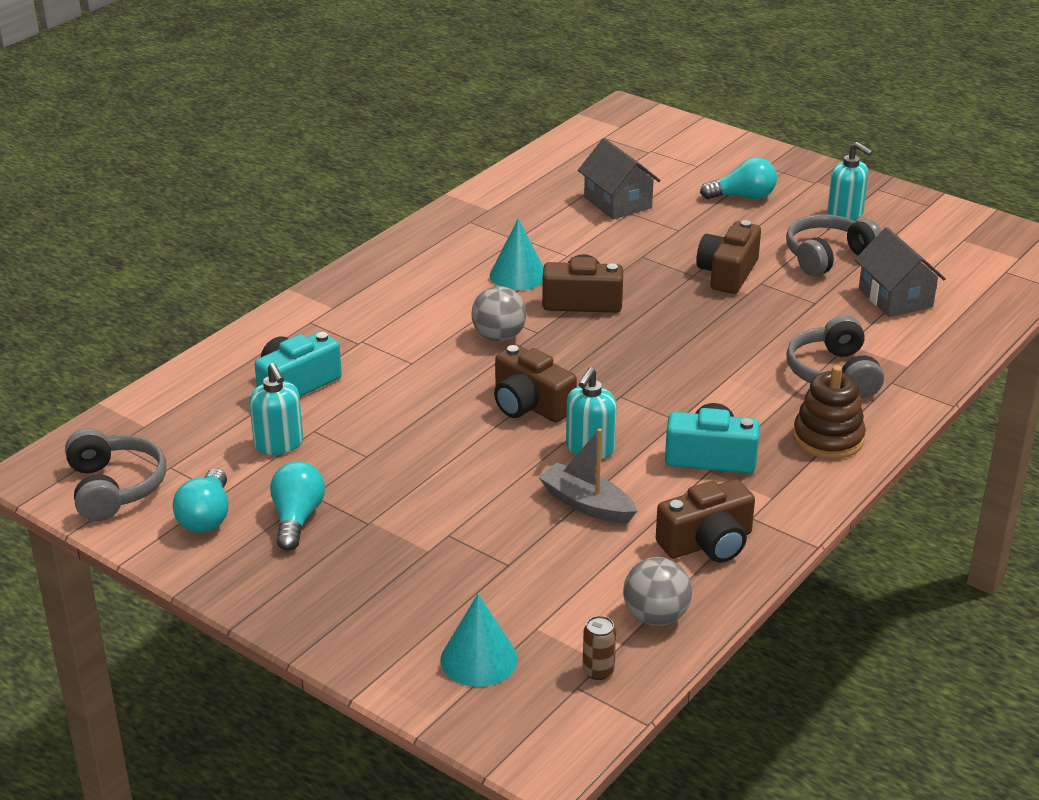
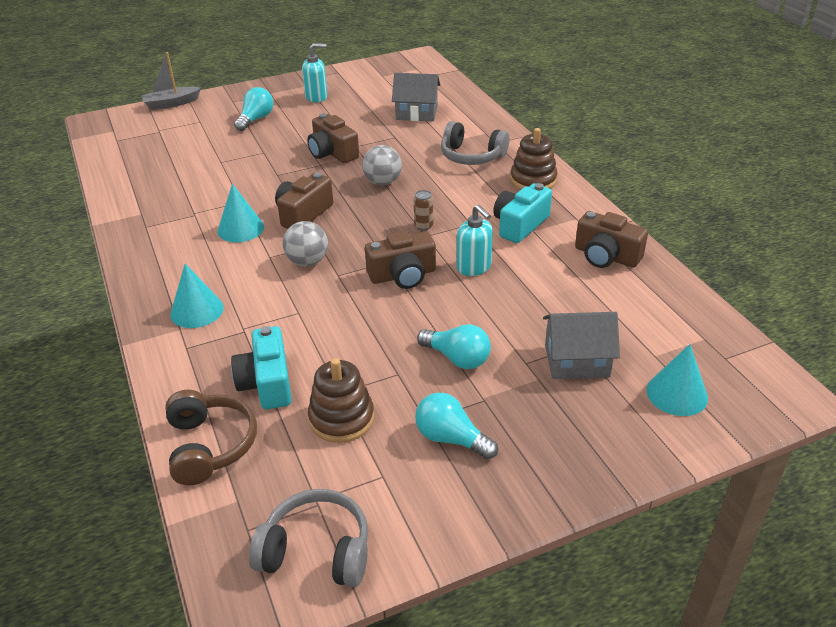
camera: 60 degrees left, 5 degrees up
(196, 386) = (210, 446): none -> brown headphones
(206, 517) = (409, 496): turquoise light bulb -> turquoise light bulb (457, 358)
(279, 444) = (341, 418): turquoise soap dispenser -> brown stacking toy
(366, 305) = (197, 310): none -> turquoise cone
(587, 504) = (534, 289): grey boat -> grey boat (171, 104)
(598, 671) = (713, 343): brown can -> brown can (423, 226)
(618, 202) = (203, 162): grey house -> grey house (576, 361)
(656, 617) = (669, 301): grey ball -> grey ball (383, 182)
(707, 543) = (606, 256): brown camera -> brown camera turned 120 degrees clockwise
(828, 256) = (353, 117): grey headphones -> none

